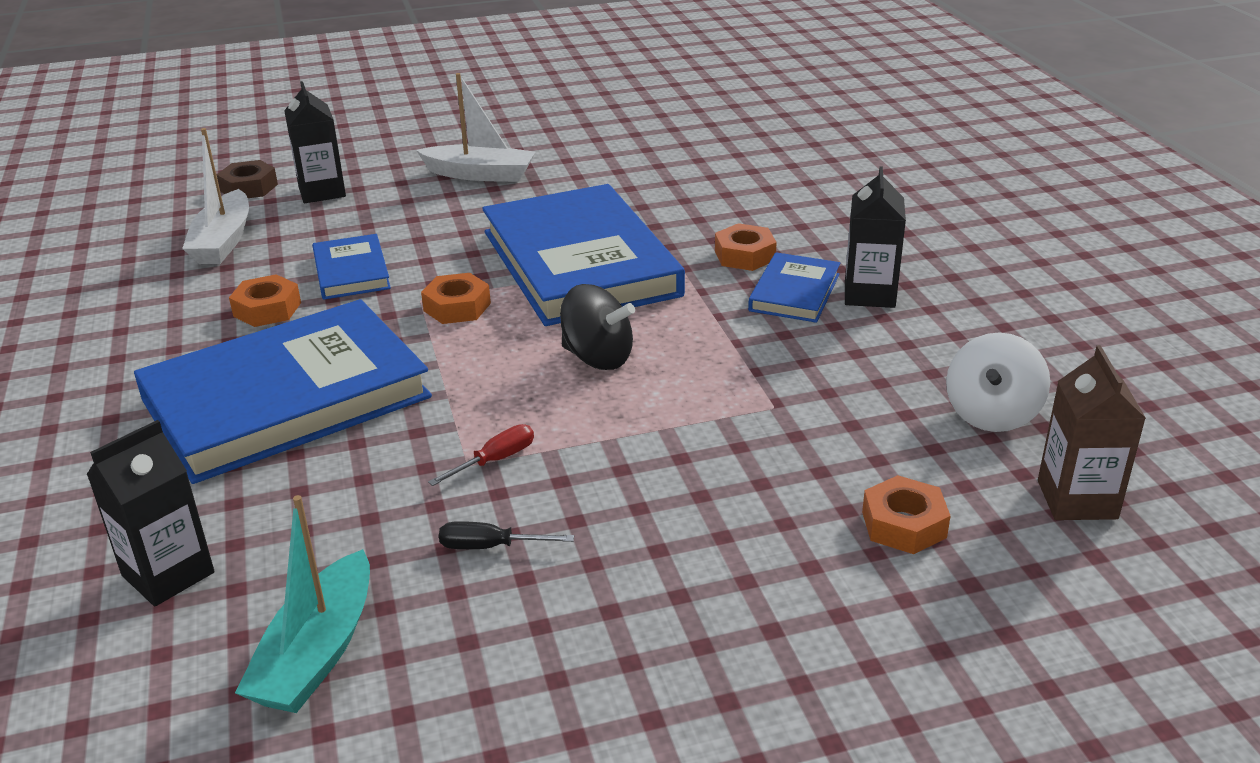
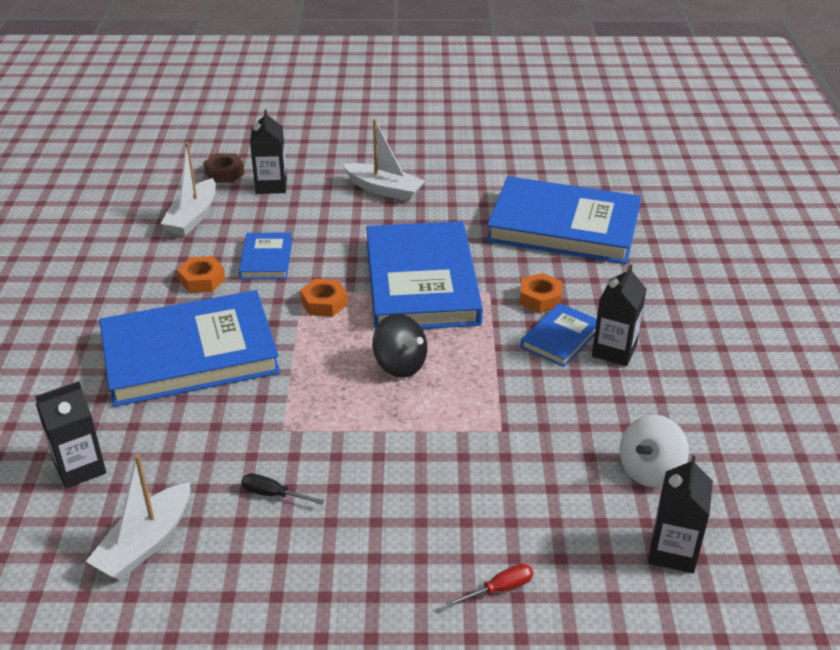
camera: 15 degrees right, 5 degrees up
(317, 653) = (145, 543): turquoise boat -> white boat
(495, 460) = (301, 431): red screwdriver -> red screwdriver (499, 589)
(732, 179) = (563, 227): none -> blue book
(903, 524) = (543, 542): orange nut -> none
(1077, 499) = (673, 551): brown carton -> black carton

